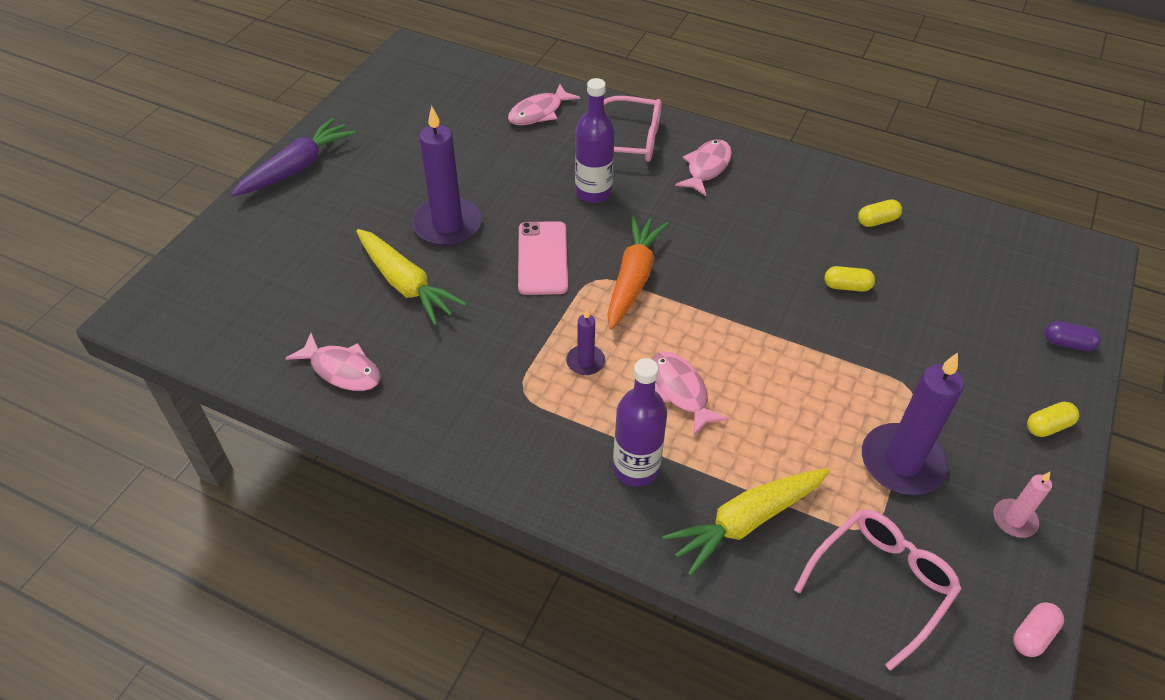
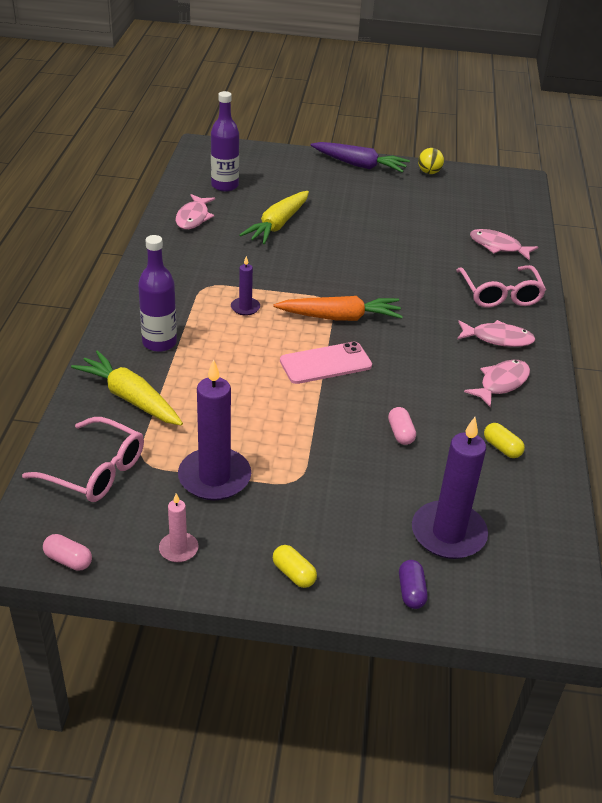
camera: 70 degrees right, 10 degrees down
(352, 114) = (429, 172): none -> yellow ball
(447, 225) = (344, 230): purple candle -> purple candle (448, 533)
(542, 258) = (336, 274): pink phone -> pink phone (325, 363)
(593, 192) = (423, 286): purple bottle -> purple bottle (225, 185)
(680, 391) = (238, 354): pink fish -> pink fish (501, 383)
(847, 286) = (400, 433): yellow capsule -> pink capsule

